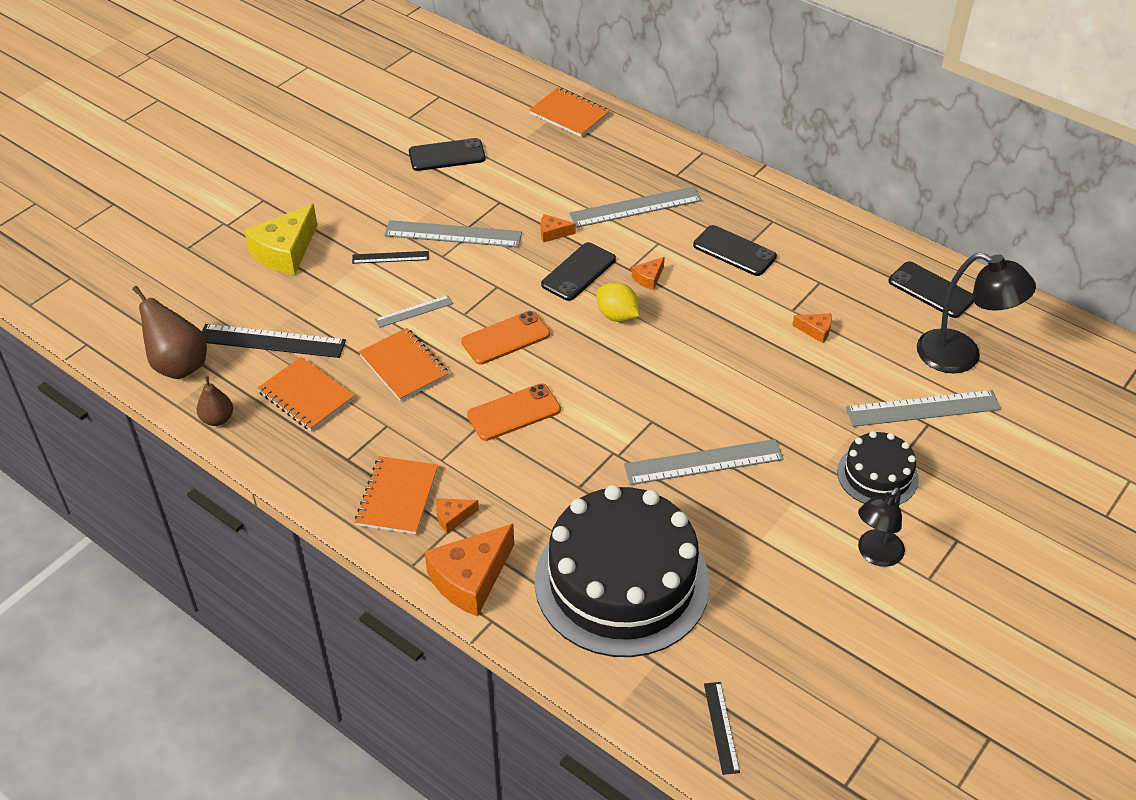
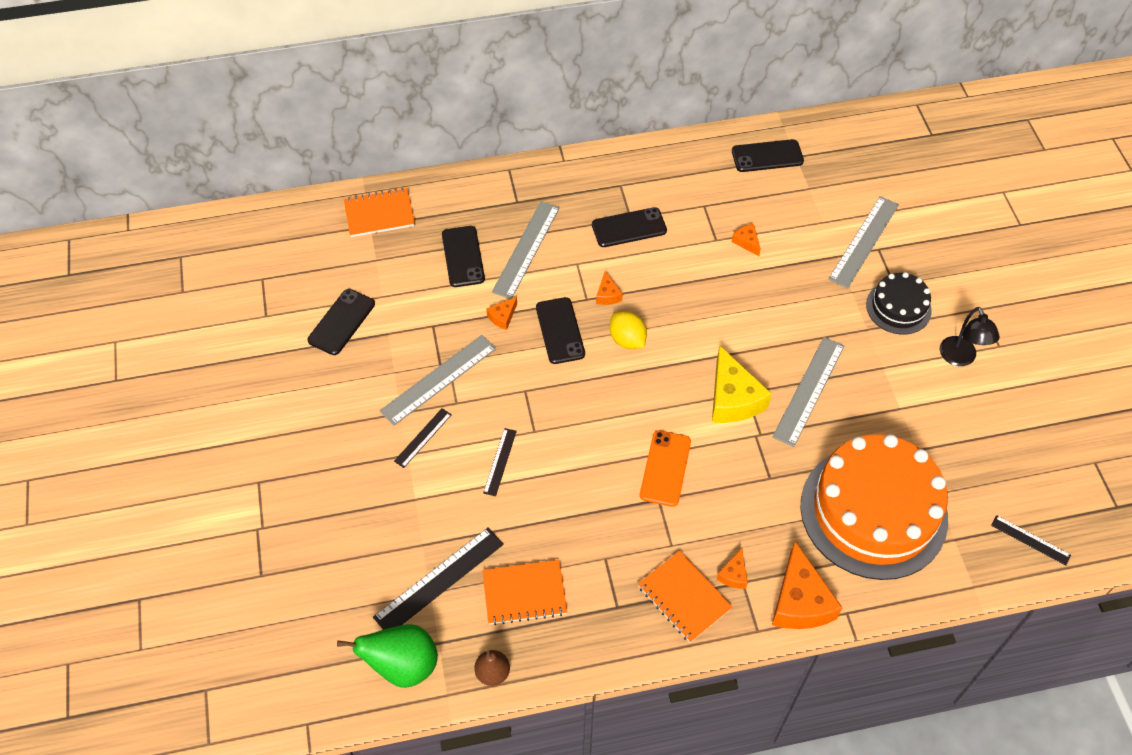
camera: 50 degrees left, 10 degrees up
(179, 365) = (403, 665): brown pear -> green pear
(285, 252) = (341, 505): yellow cheese -> yellow cheese (733, 398)
(404, 366) = (553, 507): orange notebook -> none
(414, 311) = (500, 461): grey ruler -> black ruler
(505, 338) = (585, 422): orange phone -> none
(584, 179) = (463, 256): none -> black phone
(617, 316) = (627, 340): yellow lemon -> yellow lemon turned 60 degrees clockwise
(621, 581) = (873, 511): black cake -> orange cake
(815, 331) = (746, 242): orange cheese -> orange cheese turned 90 degrees counterclockwise
(961, 356) = (838, 188): black lamp -> none

